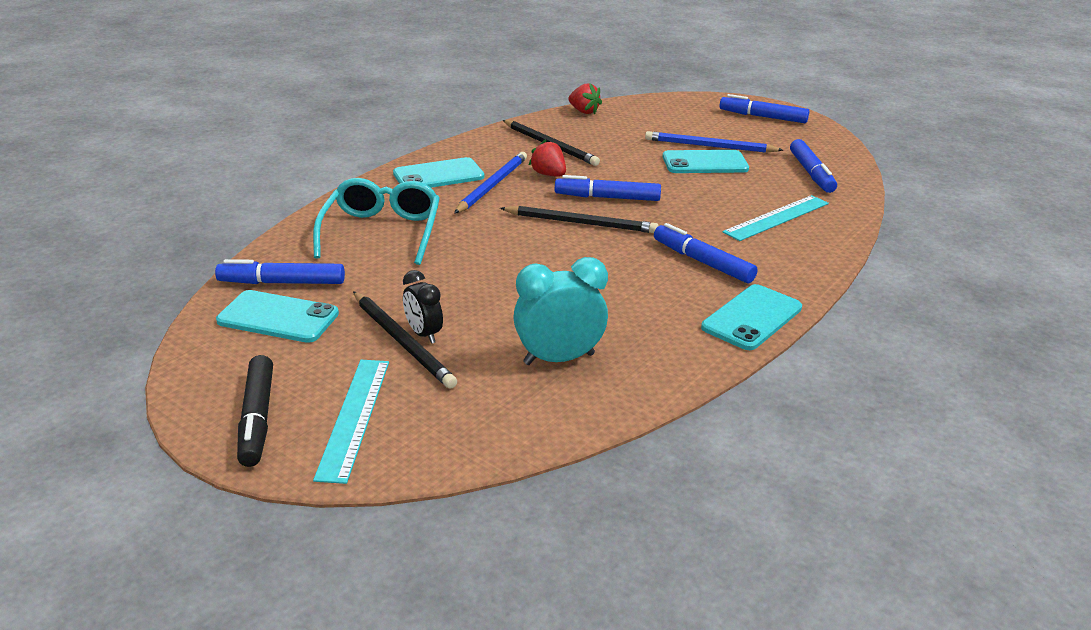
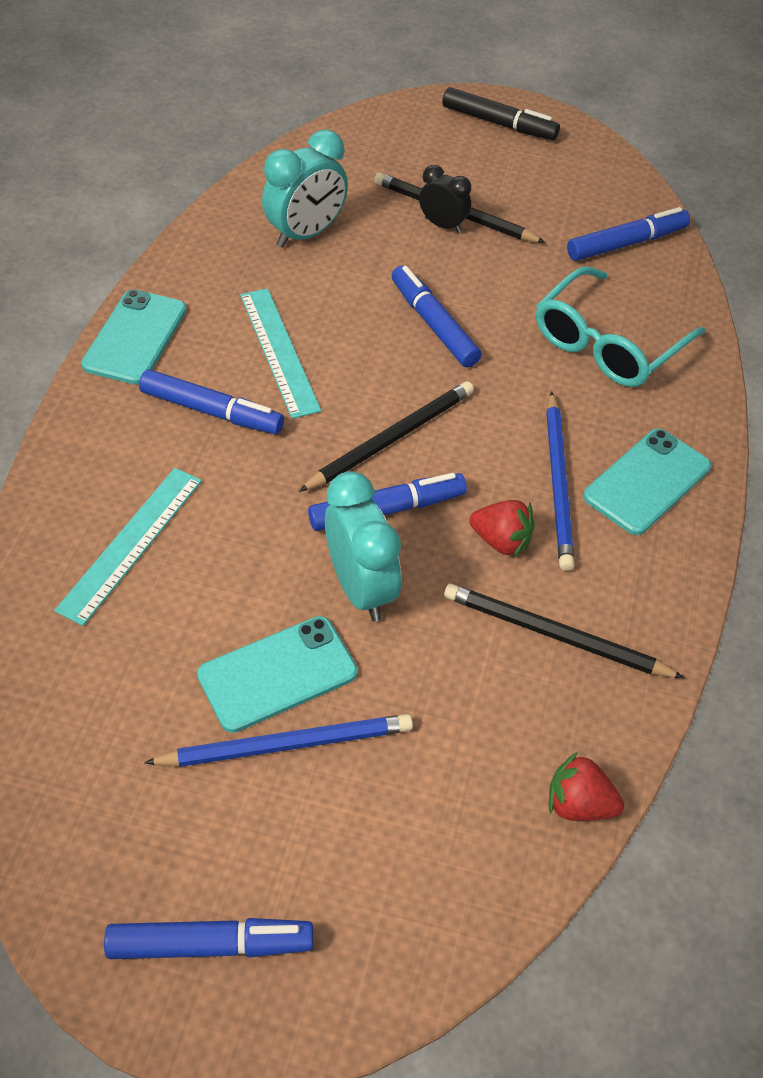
camera: 155 degrees right, 20 degrees up
(257, 418) = (498, 123): black marker -> black marker turned 150 degrees clockwise
(278, 317) = (584, 206): turquoise phone -> none
(354, 417) = (430, 141): turquoise ruler -> turquoise ruler (279, 351)
(382, 232) = (607, 344): turquoise glasses -> turquoise glasses turned 60 degrees clockwise
(581, 223) = (391, 439): black pencil -> black pencil turned 150 degrees clockwise
(643, 177) = (361, 588): none -> turquoise clock
(811, 173) = (86, 708): blue marker -> blue marker (434, 325)

